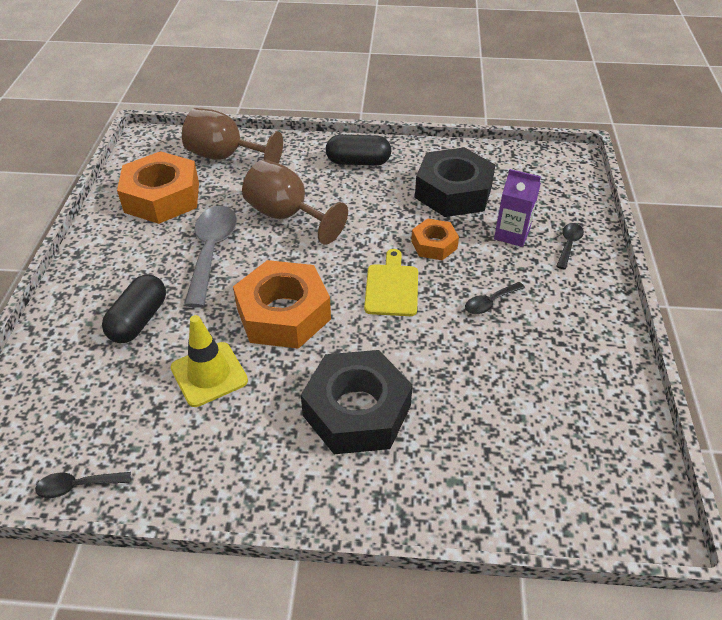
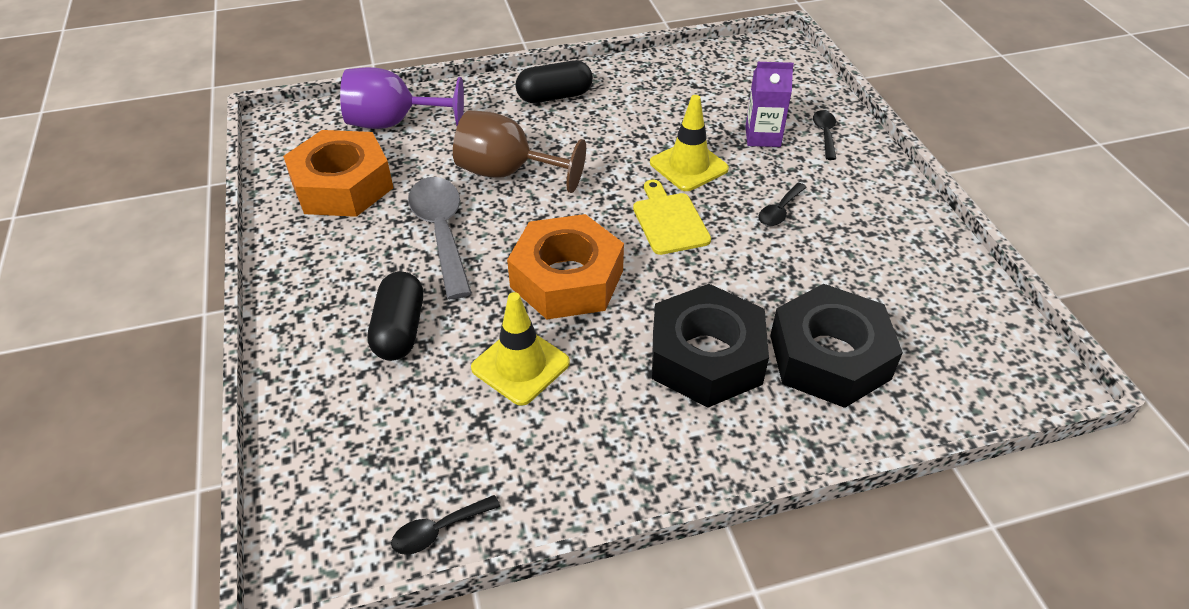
camera: 20 degrees left, 0 degrees up
(225, 157) = (394, 123): brown goblet -> purple goblet
(434, 245) = (688, 166): orange nut -> yellow traffic cone
(453, 192) = (677, 106): black nut -> black nut (829, 357)

